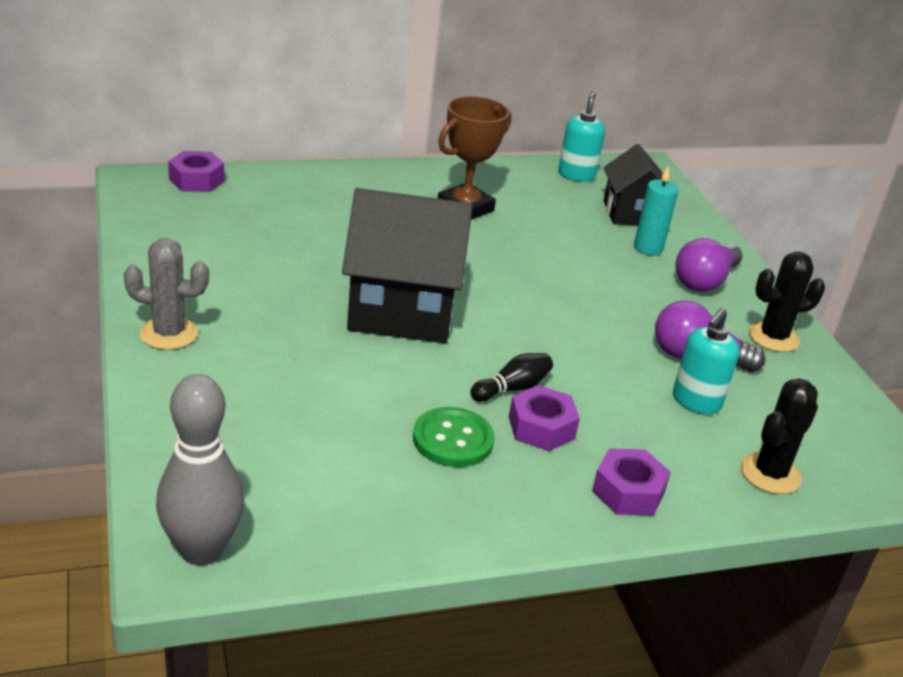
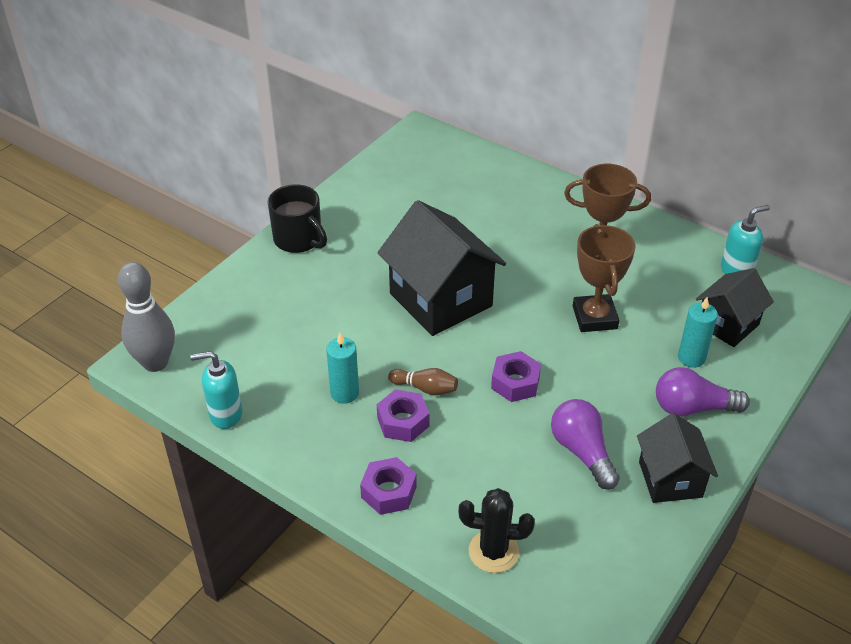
camera: 55 degrees right, 10 degrees up
(169, 333) = (299, 240): grey cactus -> black mug
(196, 180) = (452, 147): purple nut -> purple nut (515, 383)
(453, 439) = (344, 393): green button -> turquoise candle
(512, 388) = (425, 388): black bowling pin -> brown bowling pin
(542, 256) = (594, 317): none -> brown trophy
(696, 402) = (527, 477): turquoise soap dispenser -> turquoise soap dispenser (225, 414)
(773, 337) = (670, 479): black cactus -> black house

